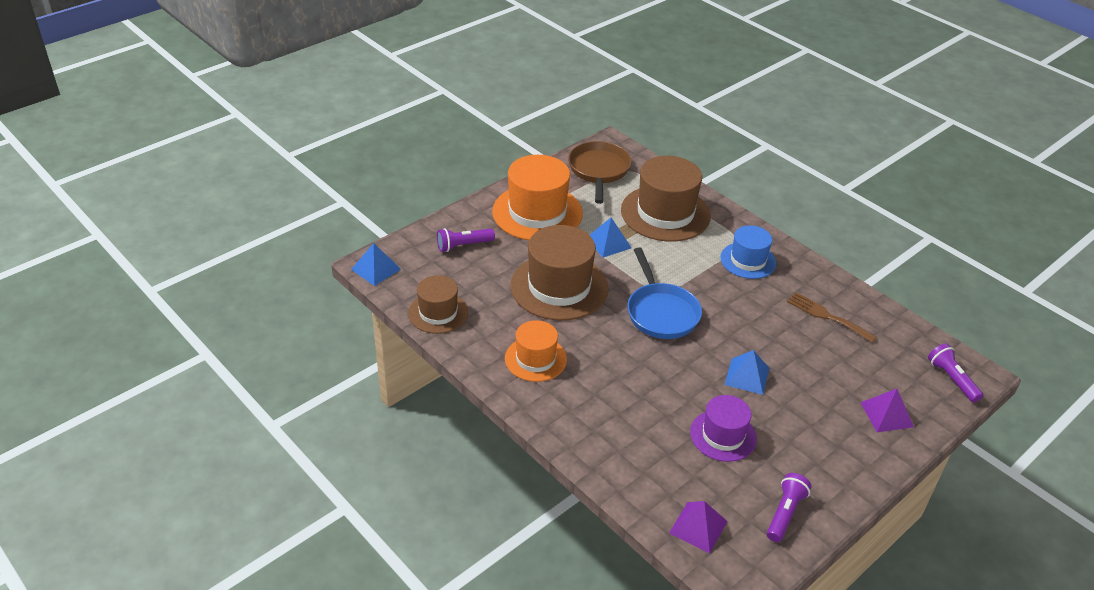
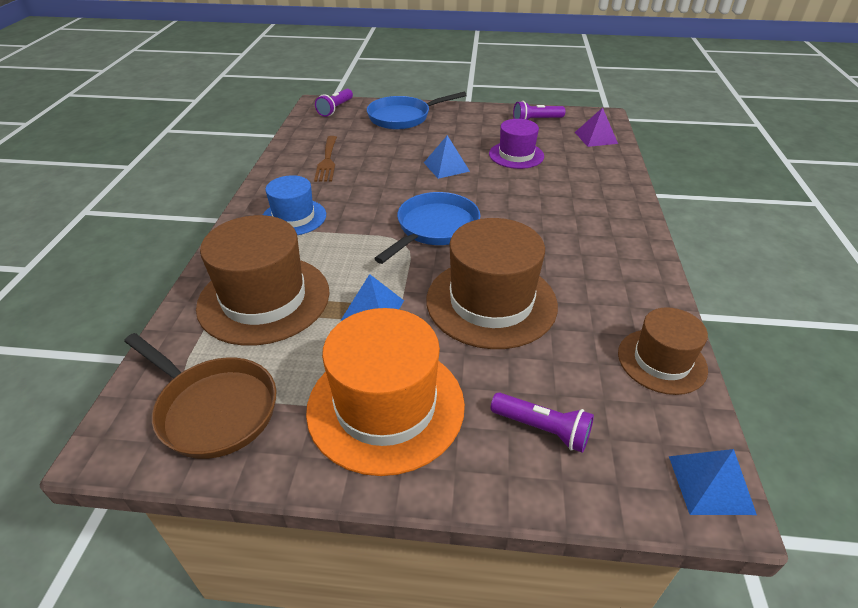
camera: 130 degrees left, 0 degrees up
(535, 359) = (596, 260): orange hat -> none
(599, 171) = (213, 409): brown pan -> brown pan turned 105 degrees counterclockwise
(886, 414) = (403, 117): purple pyramid -> blue pan

